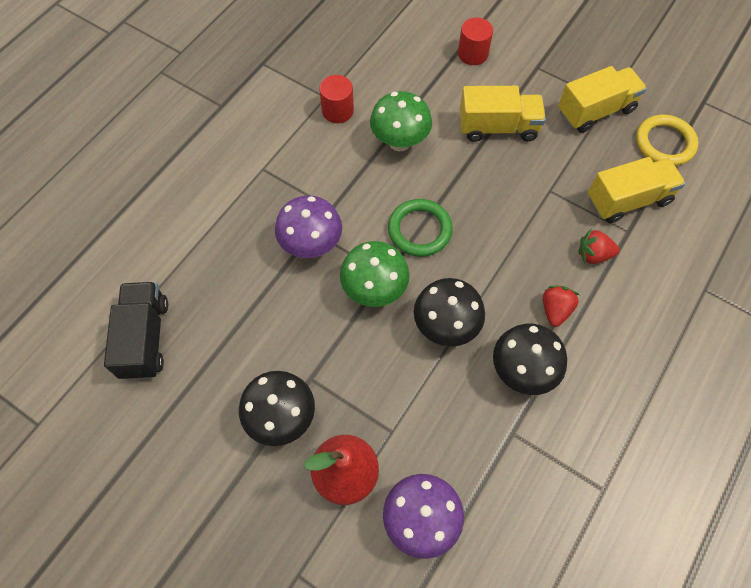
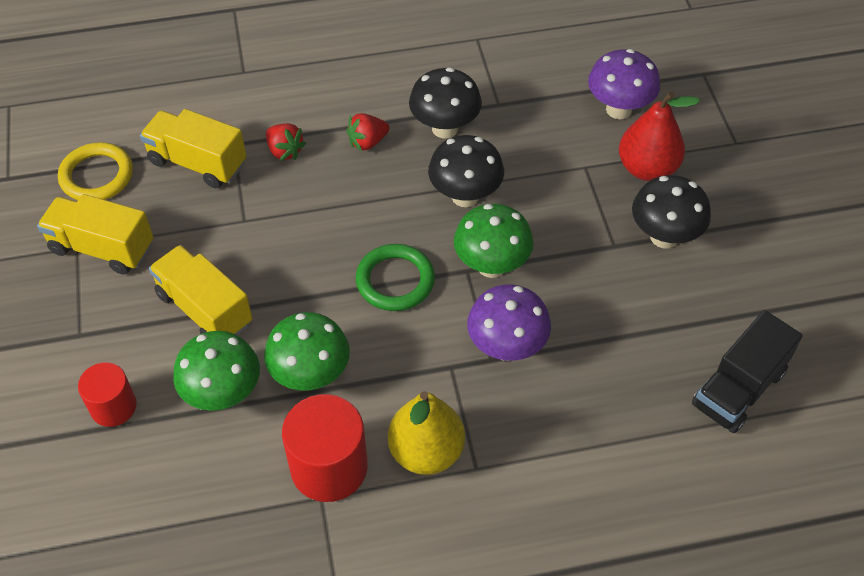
camera: 135 degrees left, 10 degrees down
(297, 155) = (426, 452): none -> yellow pear
(337, 111) = (329, 467): red cylinder -> red cylinder, size x1.62
(430, 99) = (223, 394): none -> green mushroom

